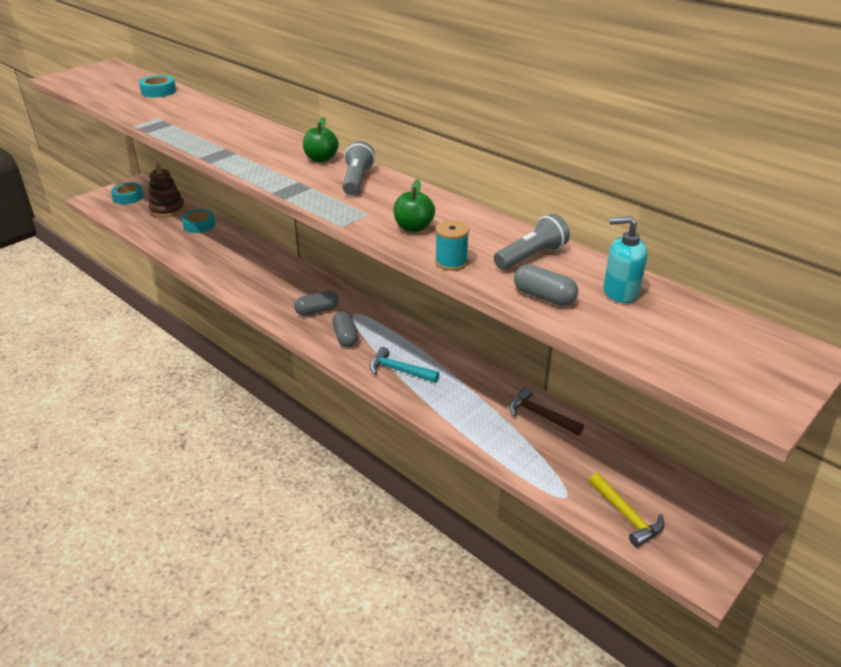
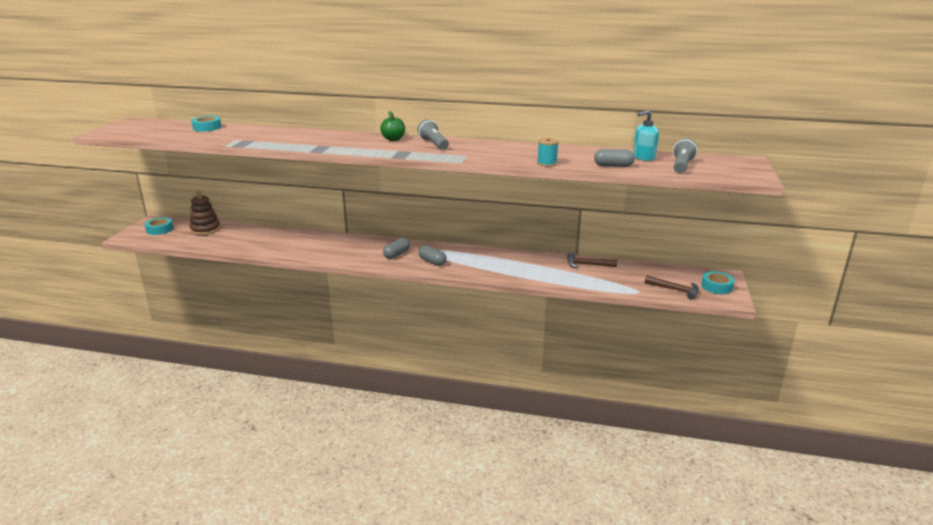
camera: 30 degrees left, 10 degrees down
(199, 225) = (245, 232): turquoise tape -> turquoise tape (717, 286)
(399, 370) = (485, 268): turquoise hammer -> none
(413, 227) = (503, 155): green apple -> none
(531, 256) = (582, 154): grey flashlight -> grey flashlight (681, 166)
(626, 516) = (675, 290): yellow hammer -> brown hammer

